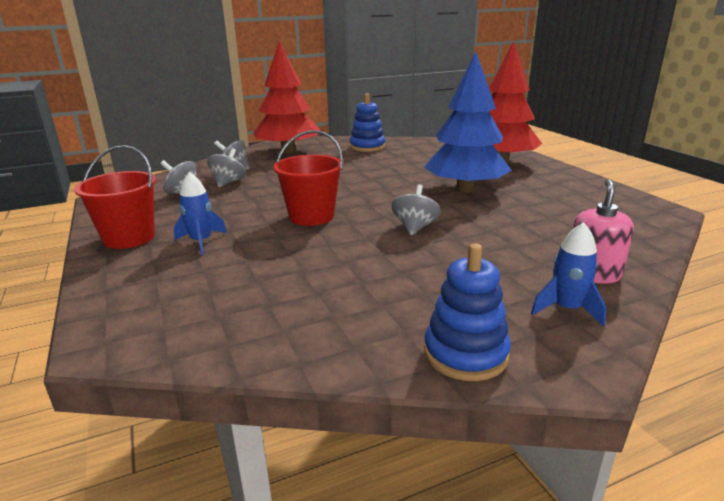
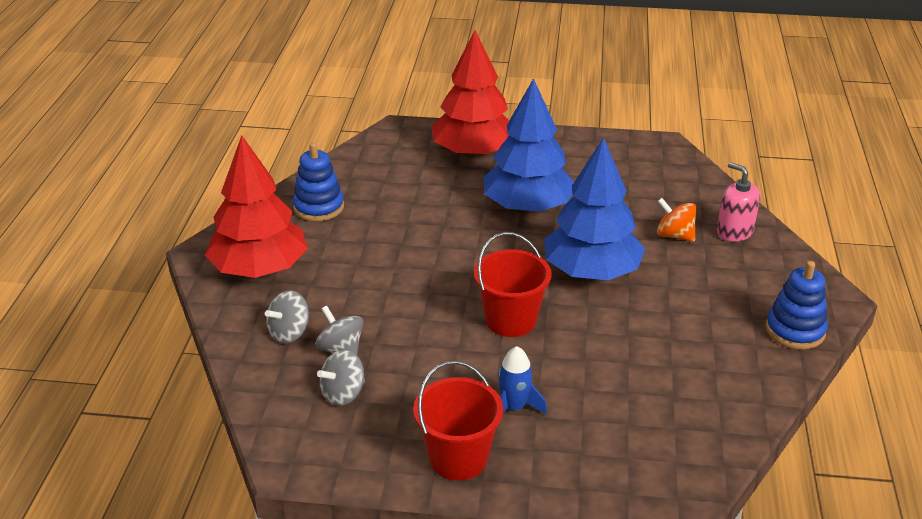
camera: 60 degrees left, 10 degrees up
(415, 228) = (591, 272): grey spinning top -> blue tree
(529, 247) = (674, 235): none -> orange spinning top
(566, 309) = (770, 267): blue rocket -> none

